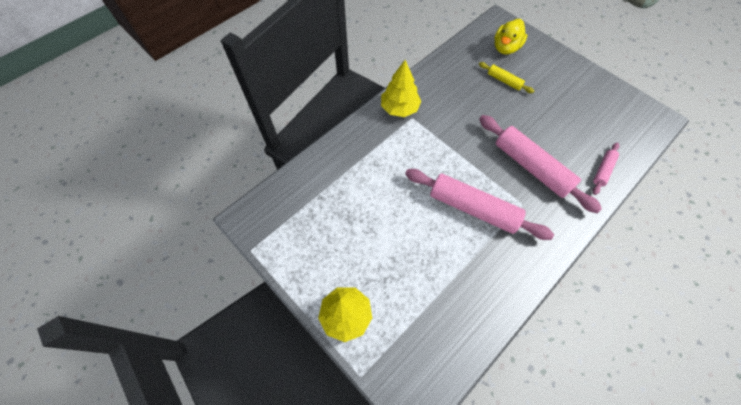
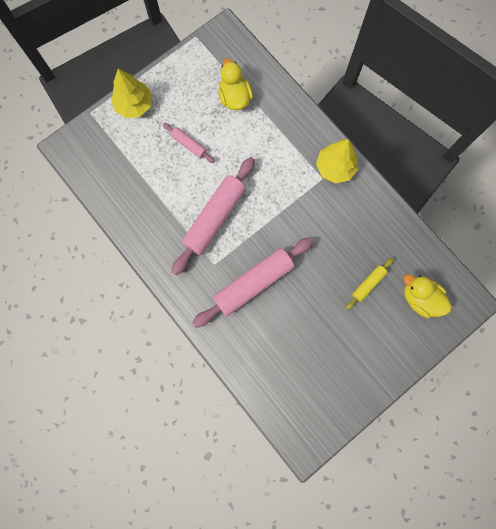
camera: 95 degrees right, 15 degrees up
(330, 200) = (235, 98): none -> yellow duck
(603, 171) = (243, 354): pink rolling pin -> pink rolling pin (189, 145)

